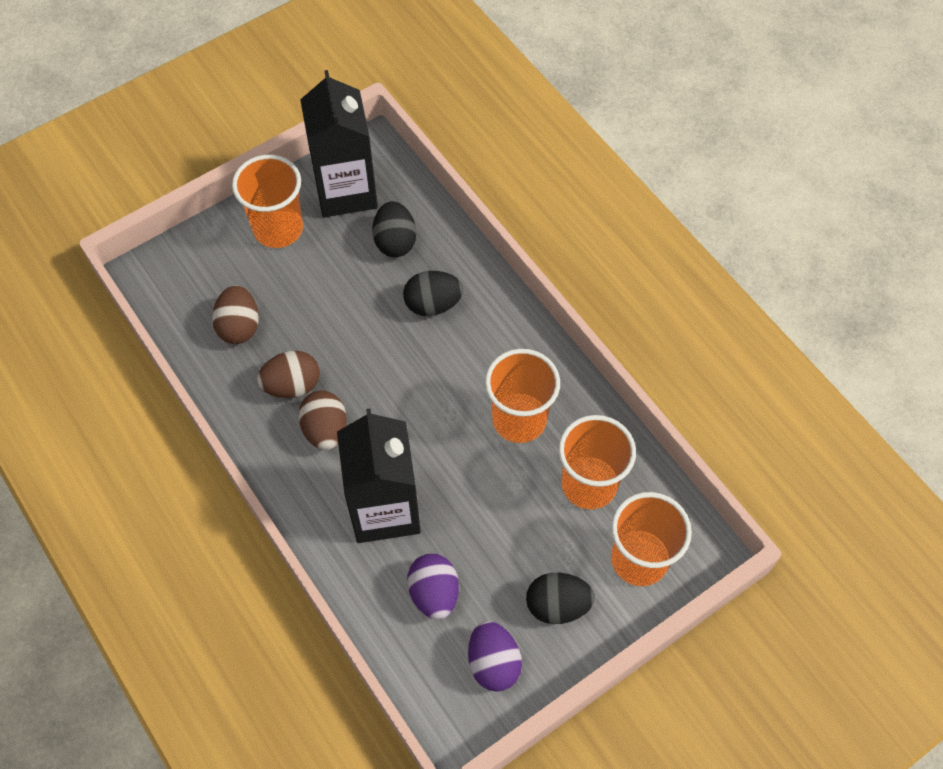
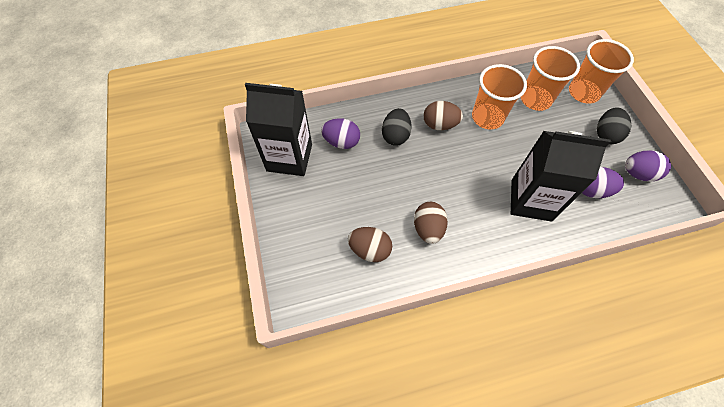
camera: 70 degrees left, 0 degrees up
(278, 229) = (300, 205): orange cup -> none
(325, 430) = (467, 218): brown egg -> brown egg (440, 124)
(395, 241) = (341, 142): black egg -> purple egg

